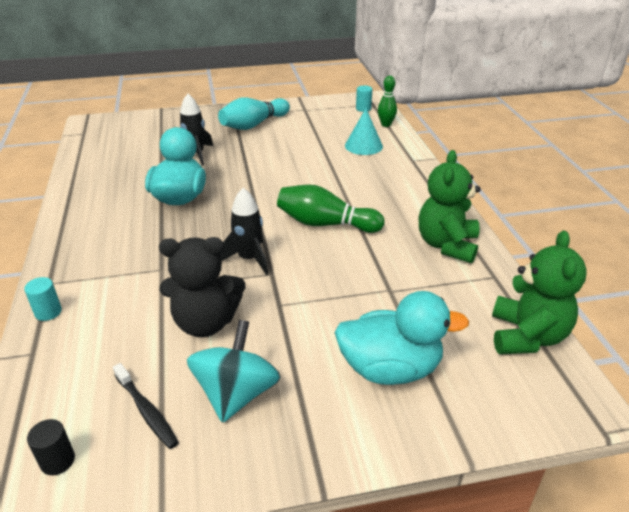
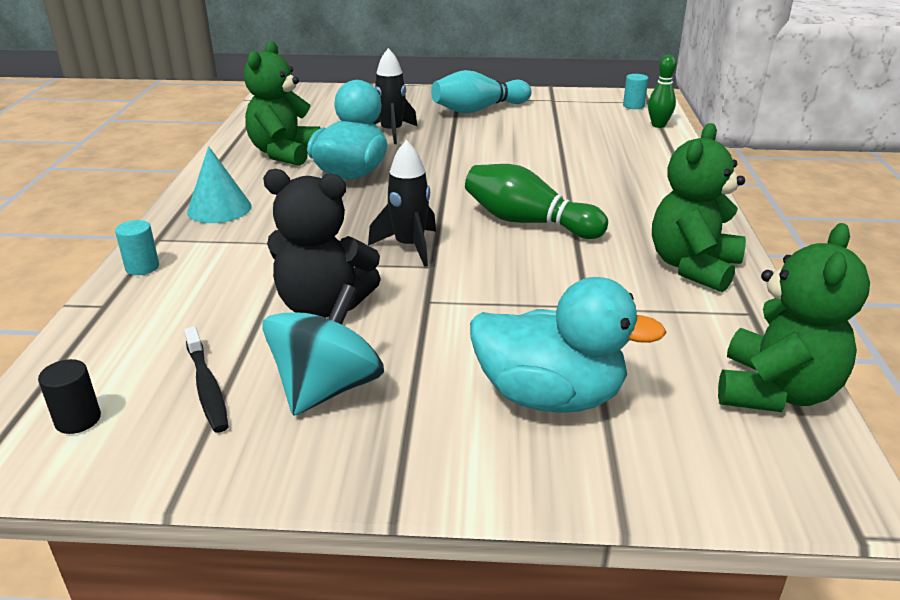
camera: 15 degrees right, 5 degrees down
(119, 185) = (284, 153): none -> green teddy bear
(363, 146) = (617, 145): turquoise cone -> turquoise cone (219, 209)

